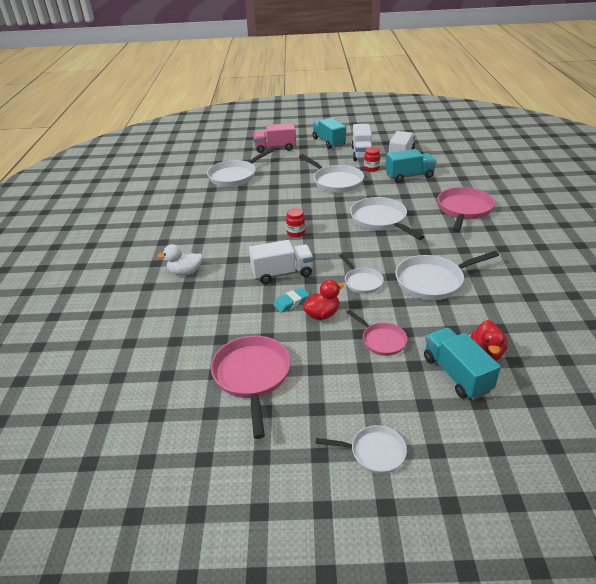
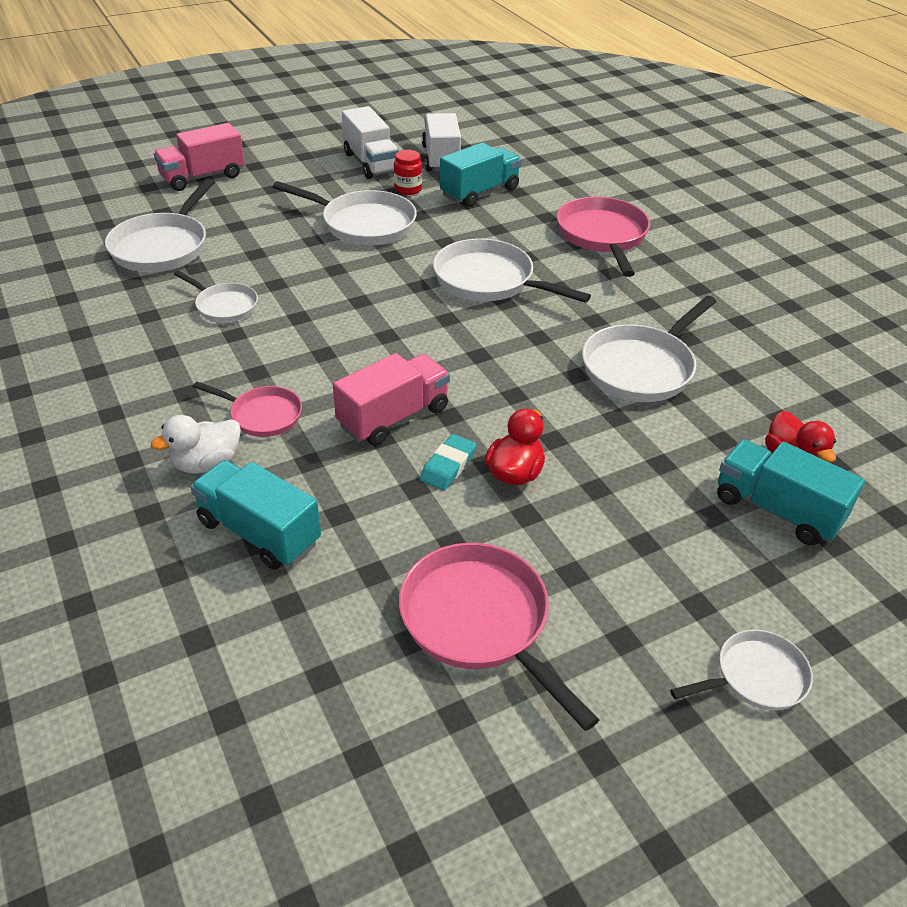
camera: 30 degrees left, 5 degrees up
(282, 273) = (393, 417): white truck -> pink truck
(296, 233) = (362, 335): red jar -> none
(329, 142) = (296, 150): turquoise truck -> turquoise truck (259, 532)
(362, 282) = (536, 397): white pan -> white pan (224, 306)
(381, 340) = (637, 489): pink pan -> pink pan (262, 415)

